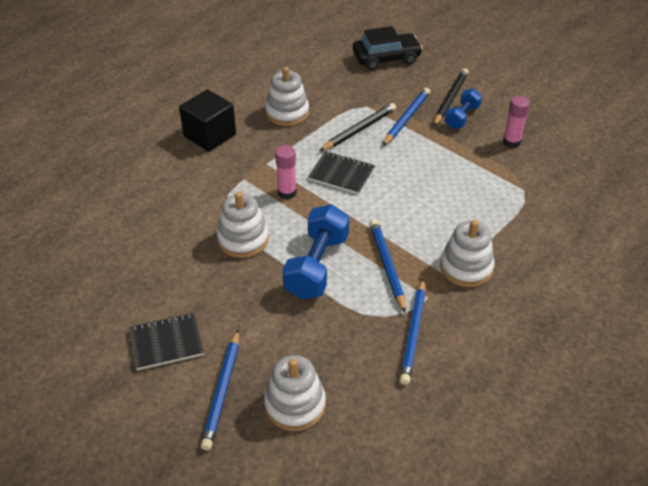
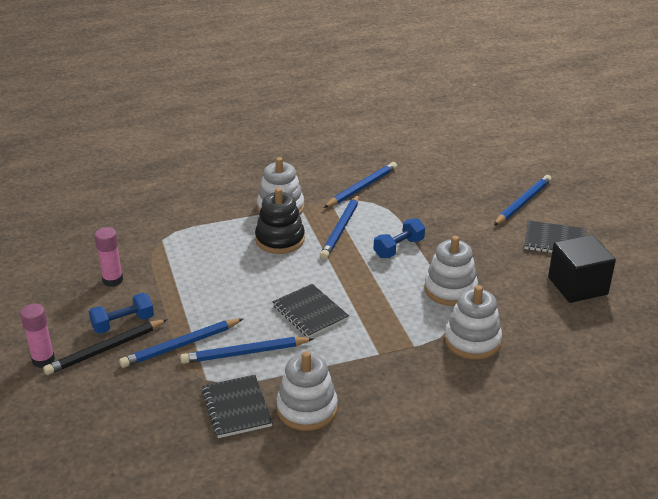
camera: 150 degrees left, 10 degrees down
(210, 135) = (422, 415): black cube -> black cube (577, 286)
(287, 193) = (379, 315): pink glue stick -> pink glue stick (43, 360)
(295, 405) = (475, 182): white stacking toy -> white stacking toy (472, 341)
(317, 266) = (398, 248): blue dumbbell -> blue dumbbell, size x0.59
(331, 98) = (236, 408): none -> black notebook
(359, 129) = (244, 353): black pencil -> blue pencil
(386, 58) = (105, 441): black car -> none
(429, 230) = (280, 239): none -> black stacking toy

